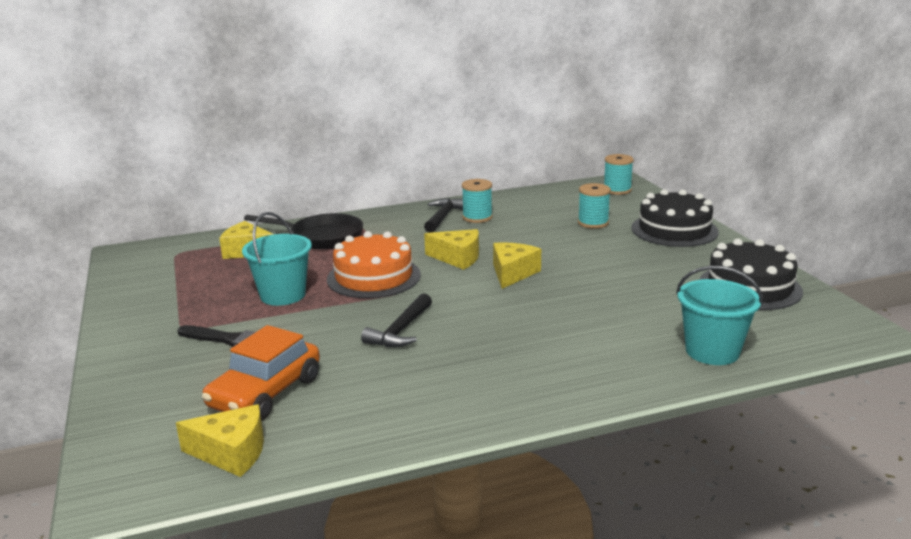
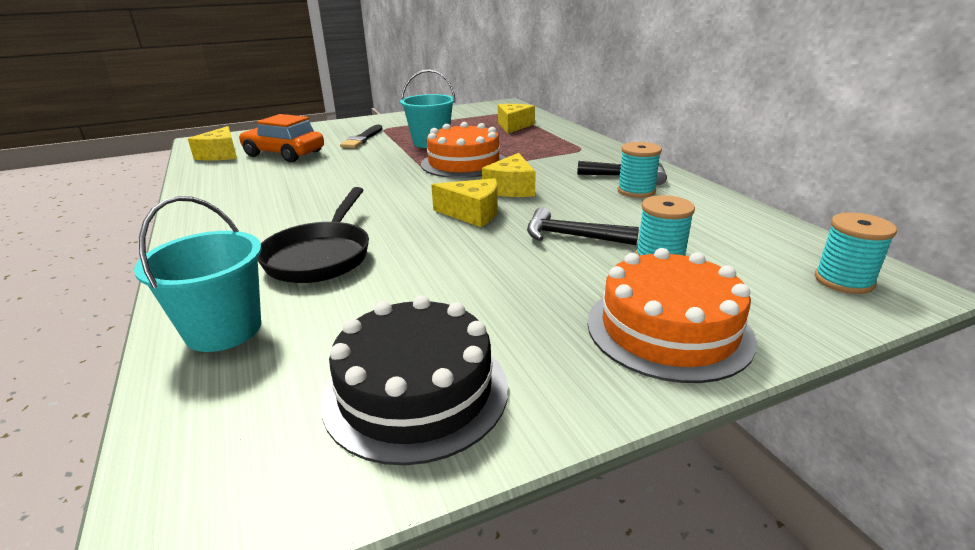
camera: 85 degrees right, 5 degrees up
(321, 237) = (550, 141): black pan -> black pan (321, 256)
(400, 330) = (356, 179): black hammer -> black hammer (572, 236)
(674, 230) = (668, 329): black cake -> orange cake

